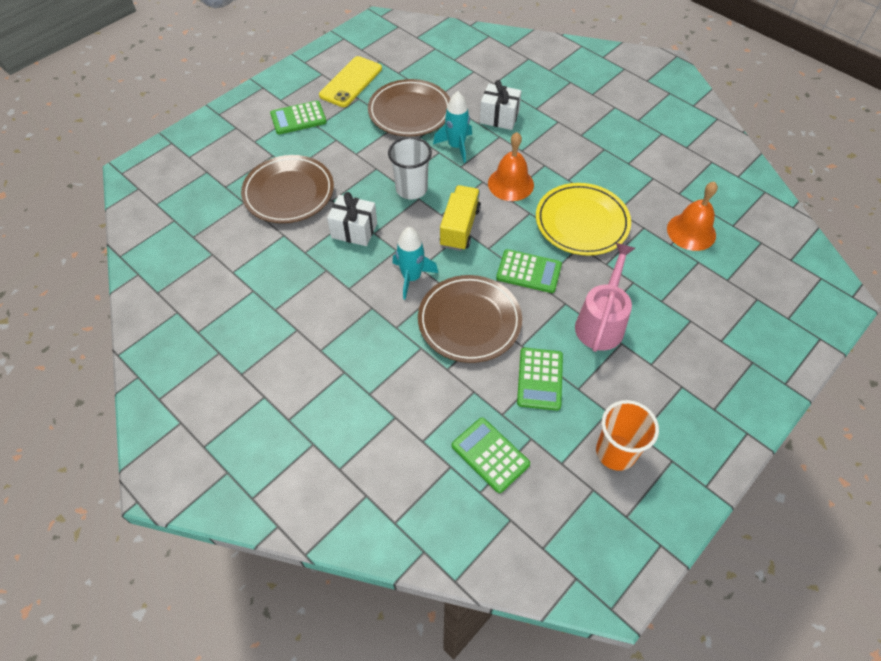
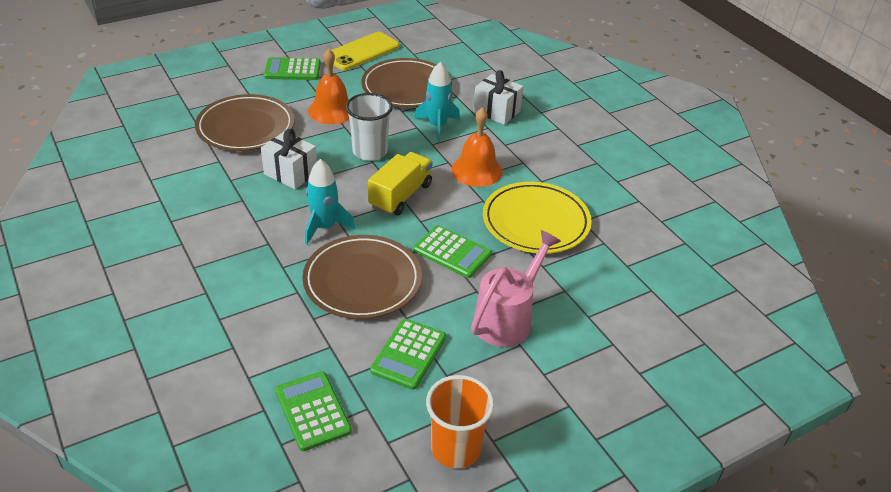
camera: 15 degrees right, 15 degrees down
(691, 232) = (657, 259): orange bell -> orange bell (332, 110)

